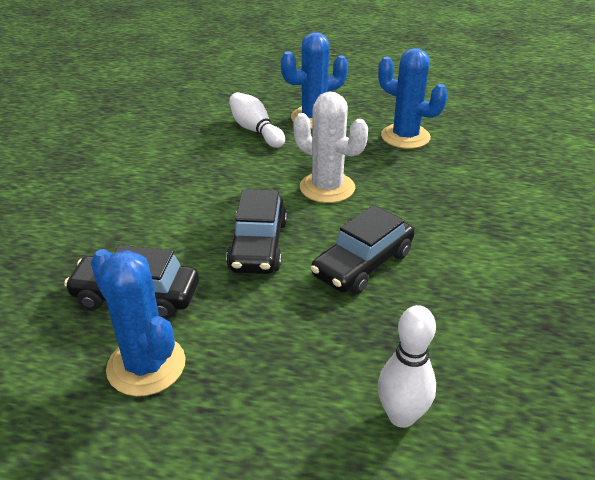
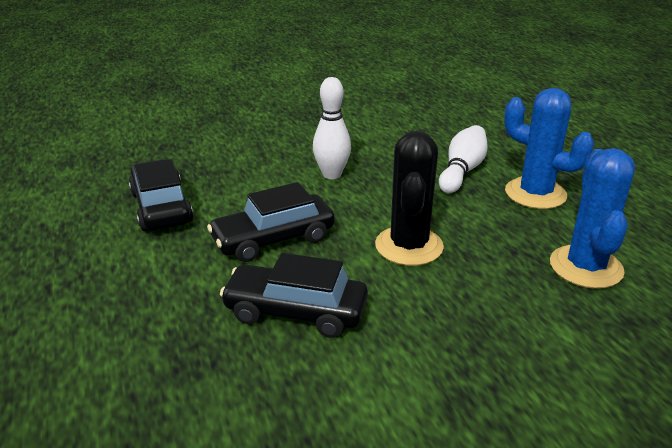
camera: 60 degrees right, 5 degrees down
(146, 365) = (84, 242): blue cactus -> none
(327, 188) = (409, 246): white cactus -> black cactus
(401, 416) = (80, 407): white bowling pin -> white bowling pin (332, 174)

